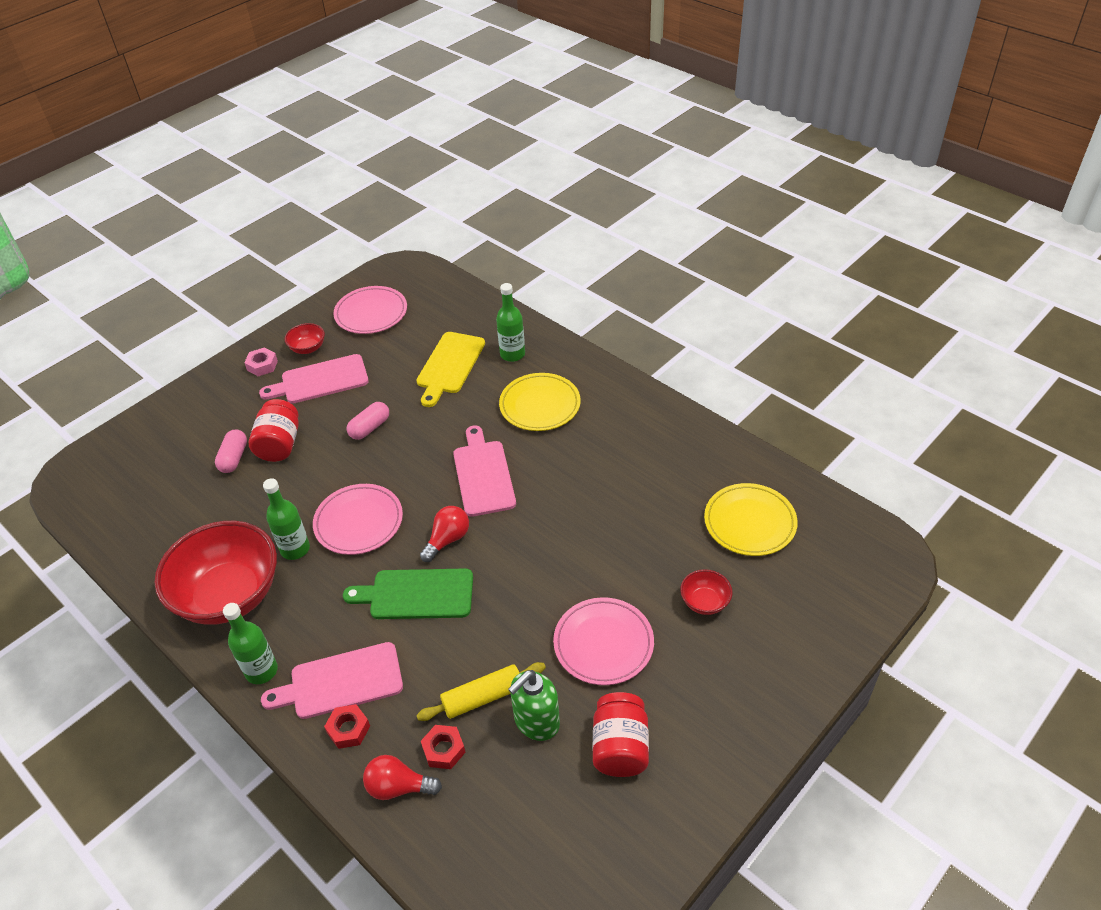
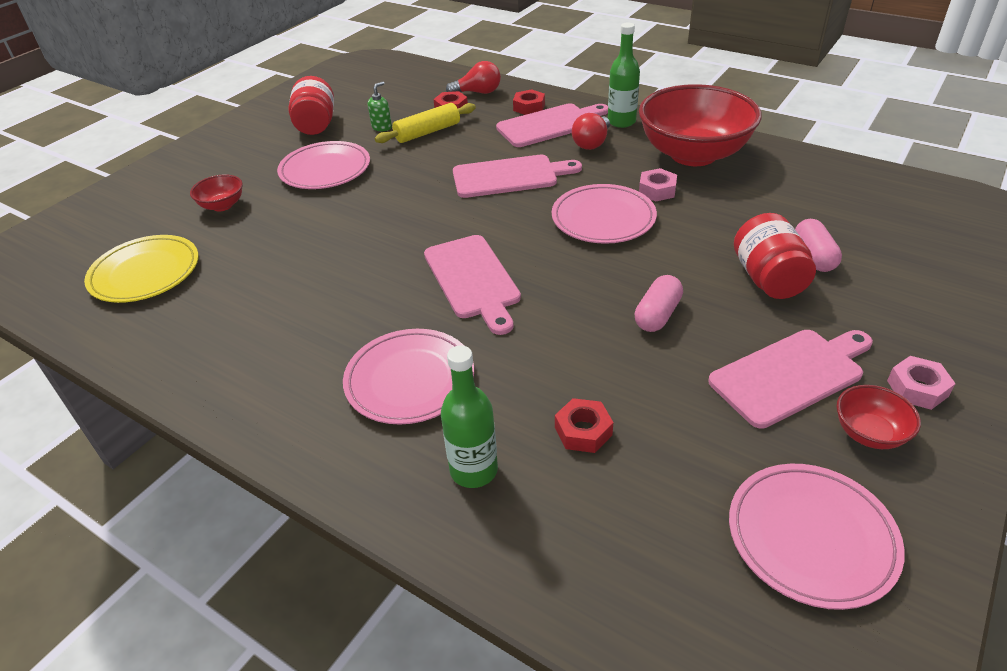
camera: 170 degrees right, 5 degrees down
(295, 549) = (657, 190): green bottle -> pink nut
(416, 594) = (510, 176): green cutting board -> pink cutting board
(447, 540) = (495, 217): red light bulb -> red light bulb (592, 143)
(449, 365) = (583, 431): yellow cutting board -> red nut
(536, 722) = (382, 127): green soap dispenser -> green soap dispenser, size x0.55
(540, 405) = (410, 380): yellow plate -> pink plate

